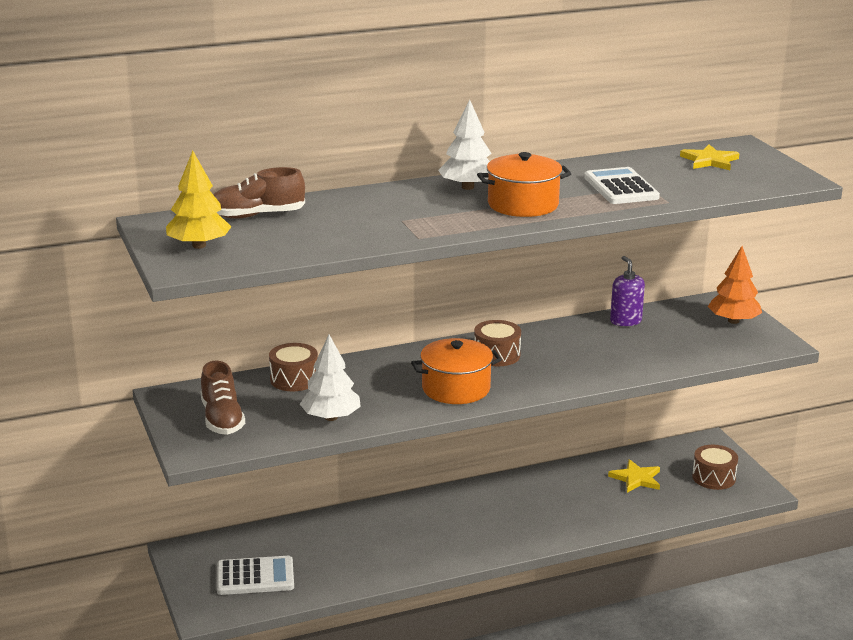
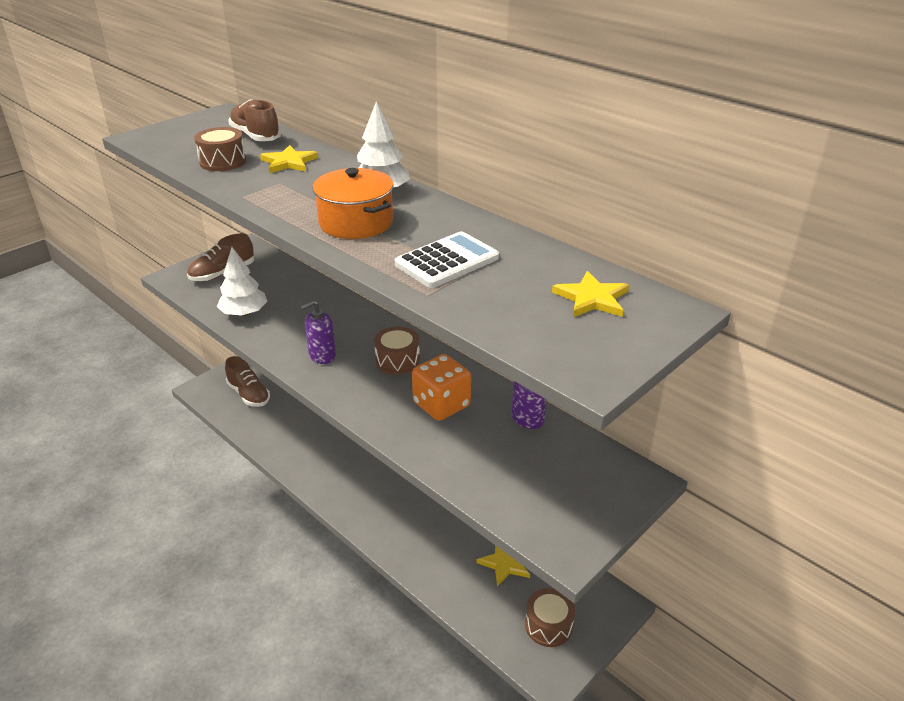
camera: 65 degrees right, 10 degrees up
(199, 245) = (185, 133): yellow tree -> none
(255, 577) = (249, 394): white calculator -> brown shoe
(294, 379) = (296, 282): brown drum -> brown drum (223, 162)
(353, 210) = (289, 162): none -> yellow star
(456, 388) = (322, 356): orange pot -> purple soap dispenser
(580, 350) = (441, 405): none -> orange dice
(733, 321) = (595, 498): orange tree -> none

